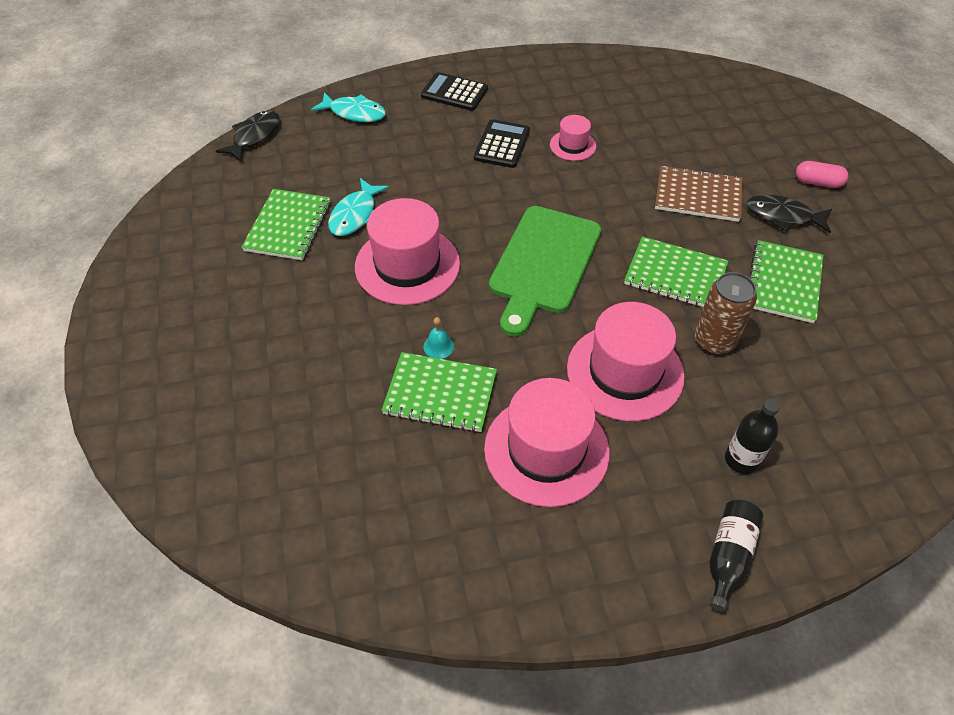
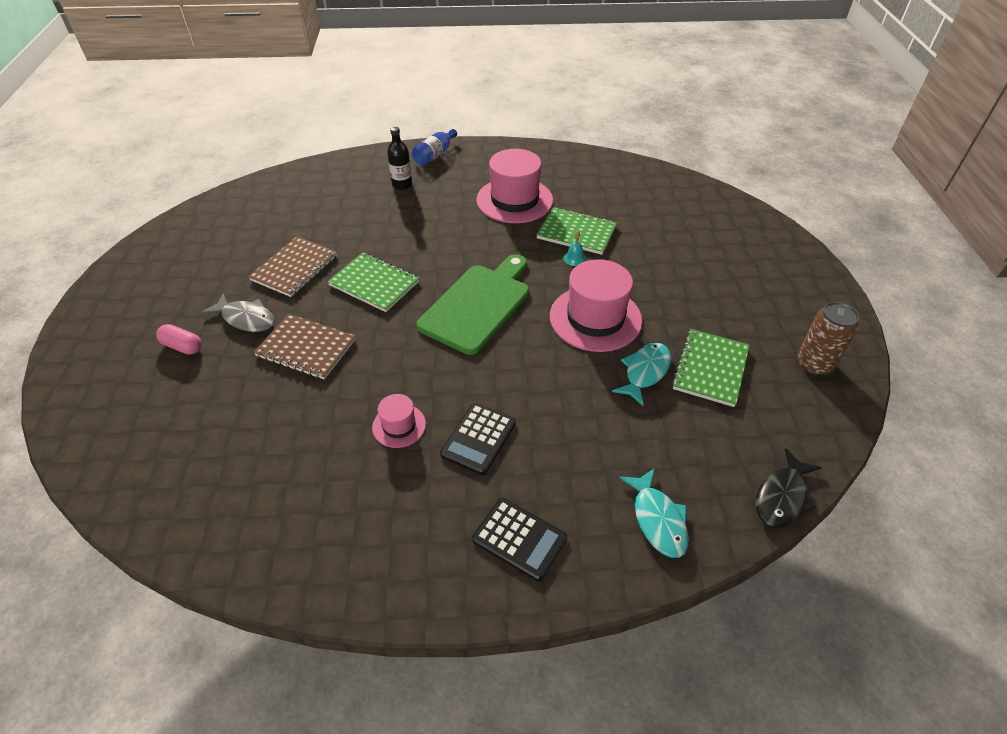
camera: 170 degrees left, 5 degrees down
(354, 113) = (657, 519): turquoise fish -> turquoise fish turned 135 degrees counterclockwise
(625, 372) = (448, 230): pink hat -> none
(714, 340) = (375, 239): brown can -> brown can (814, 364)
(728, 556) = (434, 155): black bottle -> blue bottle
(783, 216) = (246, 318): black fish -> grey fish
(783, 283) = (294, 268): green notebook -> brown notebook

